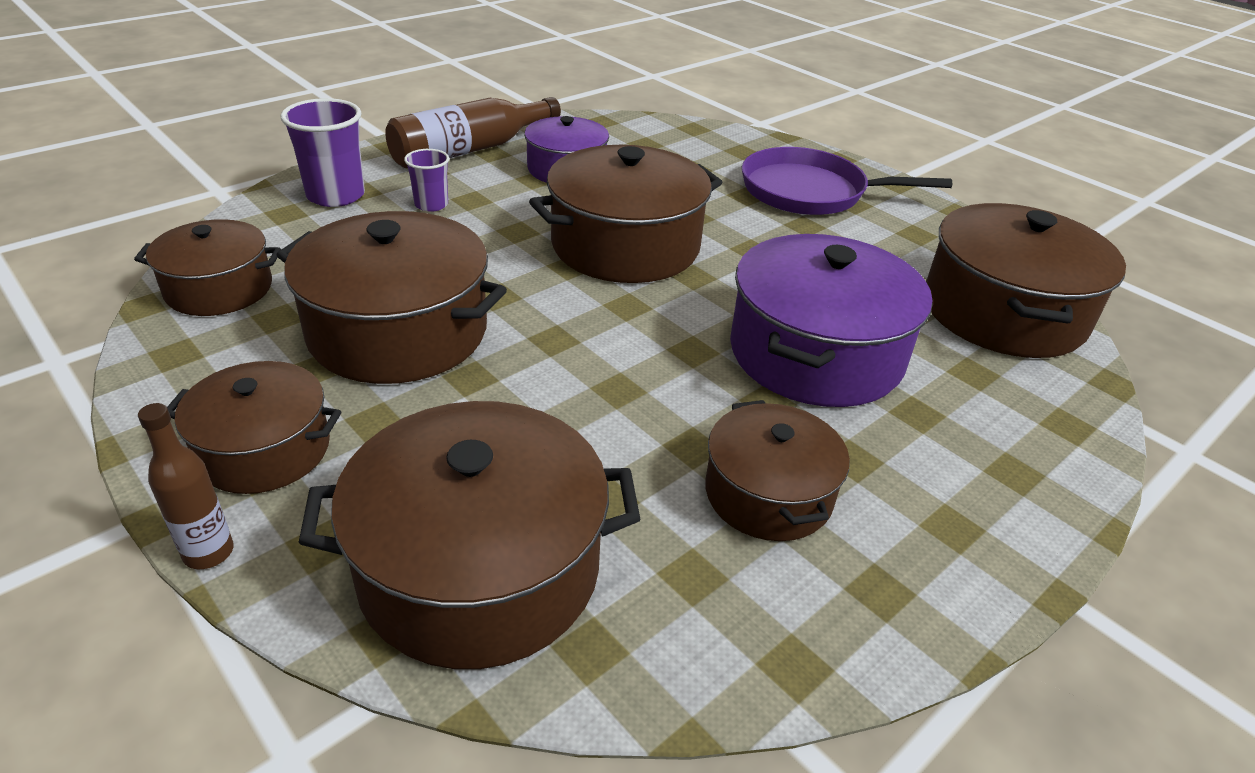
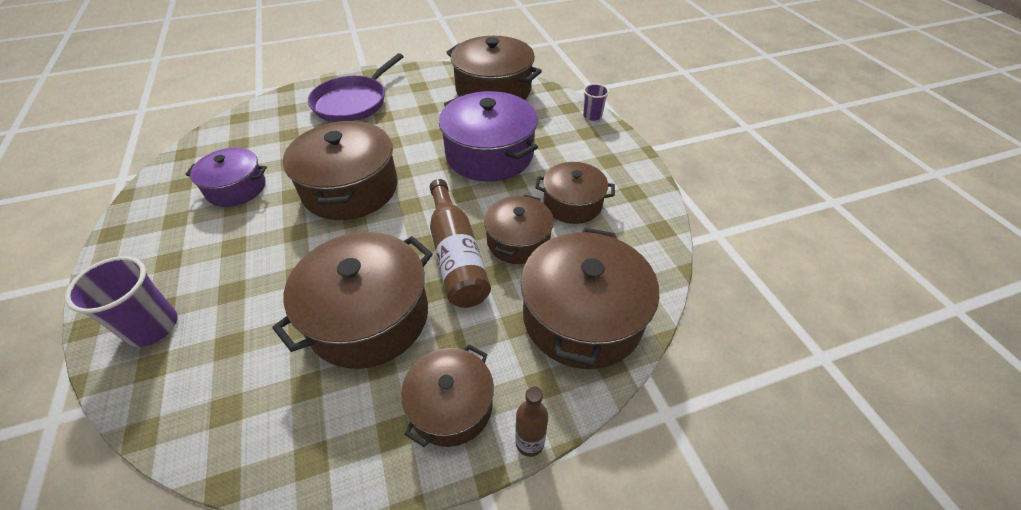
camera: 65 degrees left, 10 degrees up
(219, 289) = (238, 424): brown pot -> brown pot (518, 241)
(431, 205) = (221, 269): purple cup -> purple cup (592, 116)
(470, 150) = (157, 230): brown bottle -> brown bottle (456, 255)

